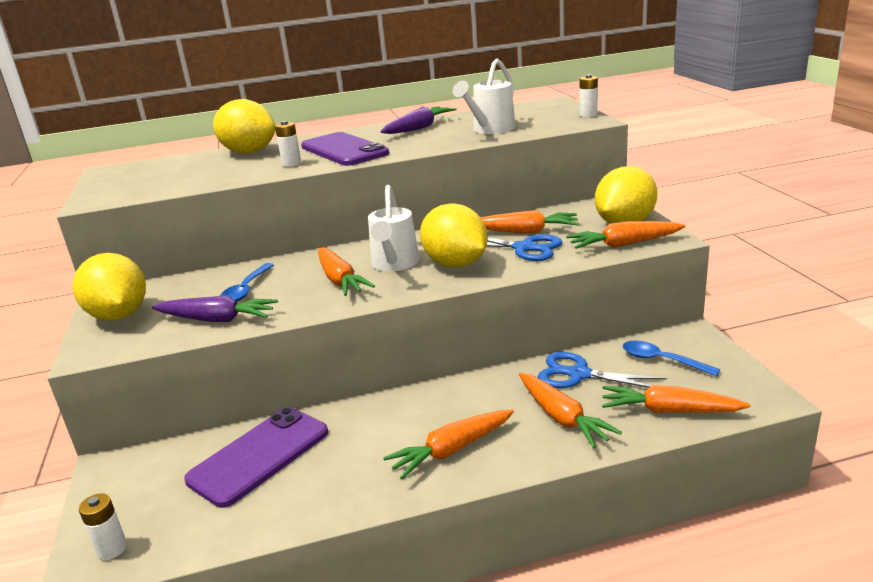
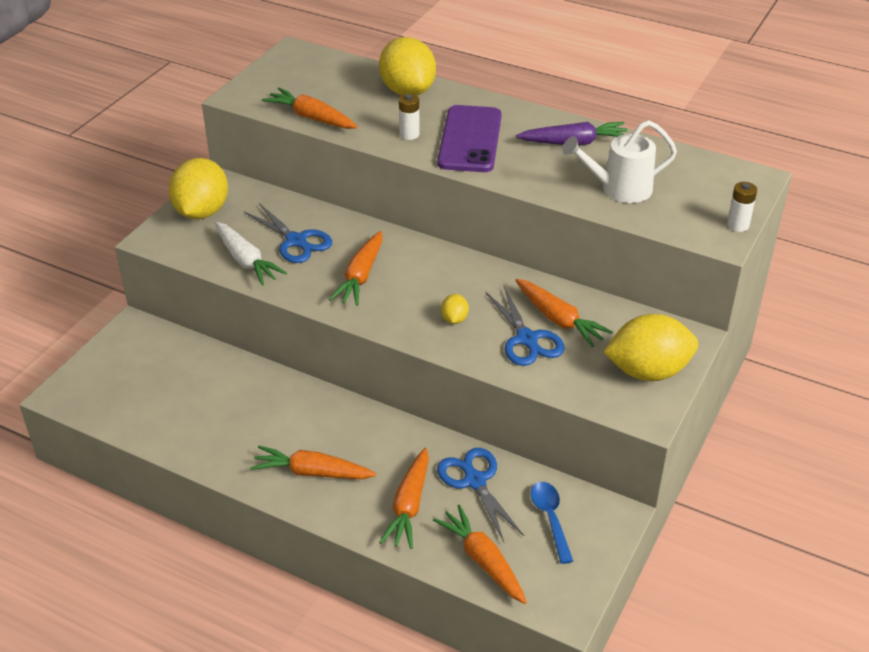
camera: 40 degrees right, 15 degrees up
(112, 549) = (81, 392): white battery -> none
(217, 319) = (246, 261): purple carrot -> white carrot
(246, 290) = (296, 241): blue spoon -> blue scissors
(259, 456) = (210, 385): purple phone -> none
(394, 264) = (416, 286): white watering can -> none
(456, 264) = (454, 319): yellow lemon -> yellow lemon, size x0.44
(624, 244) = (603, 394): orange carrot -> orange carrot (311, 118)

